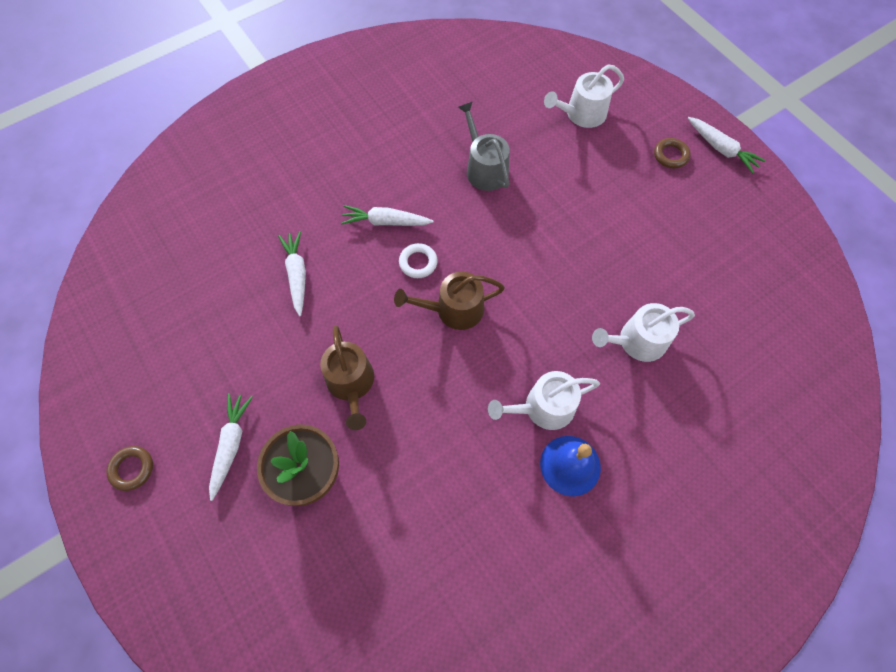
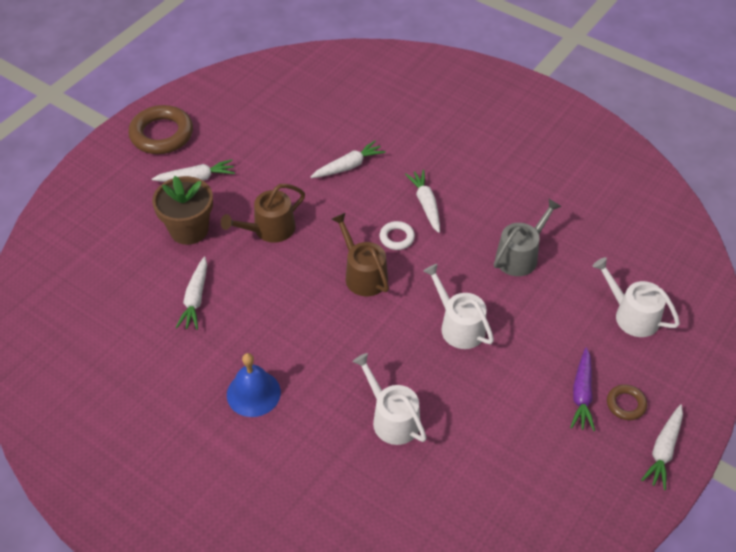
camera: 70 degrees right, 15 degrees down
(132, 469) = (162, 134): brown ring -> brown ring, size x1.97
(419, 495) = (195, 299): none -> white carrot
(543, 408) = (298, 361): white watering can -> white watering can (459, 326)
(652, 182) = (582, 394): none -> purple carrot

